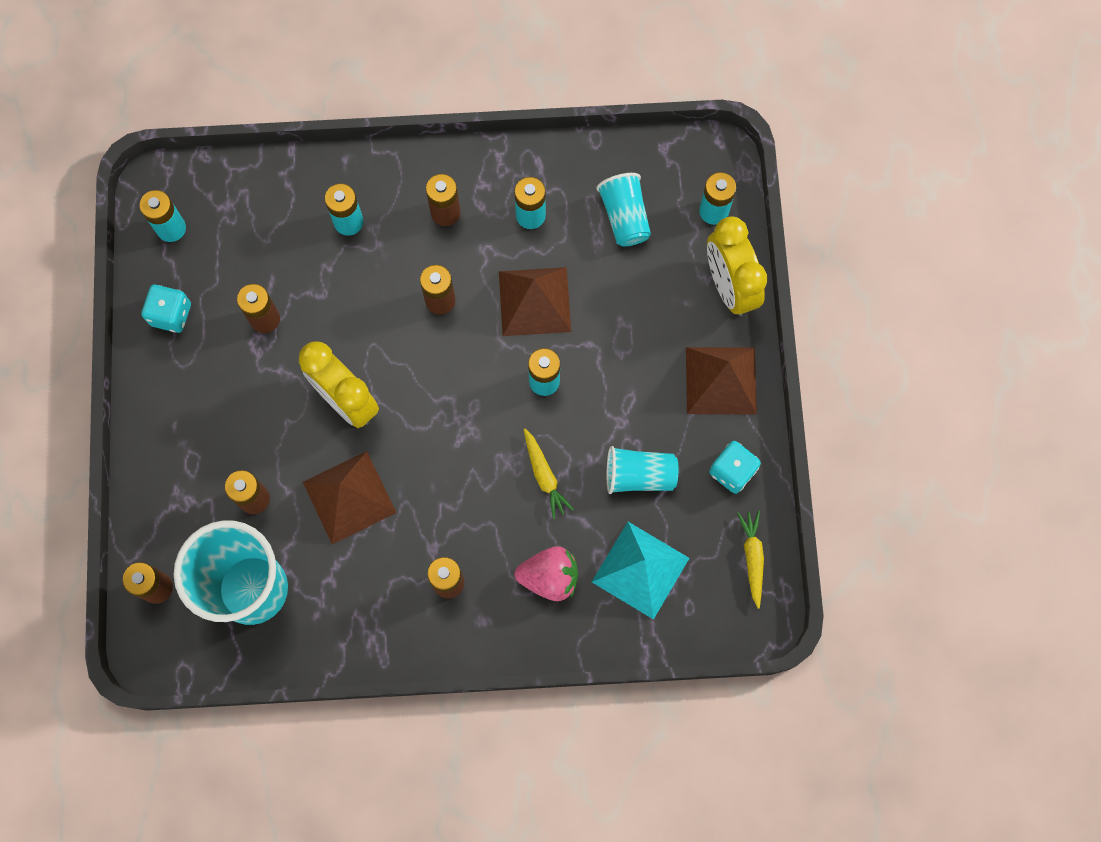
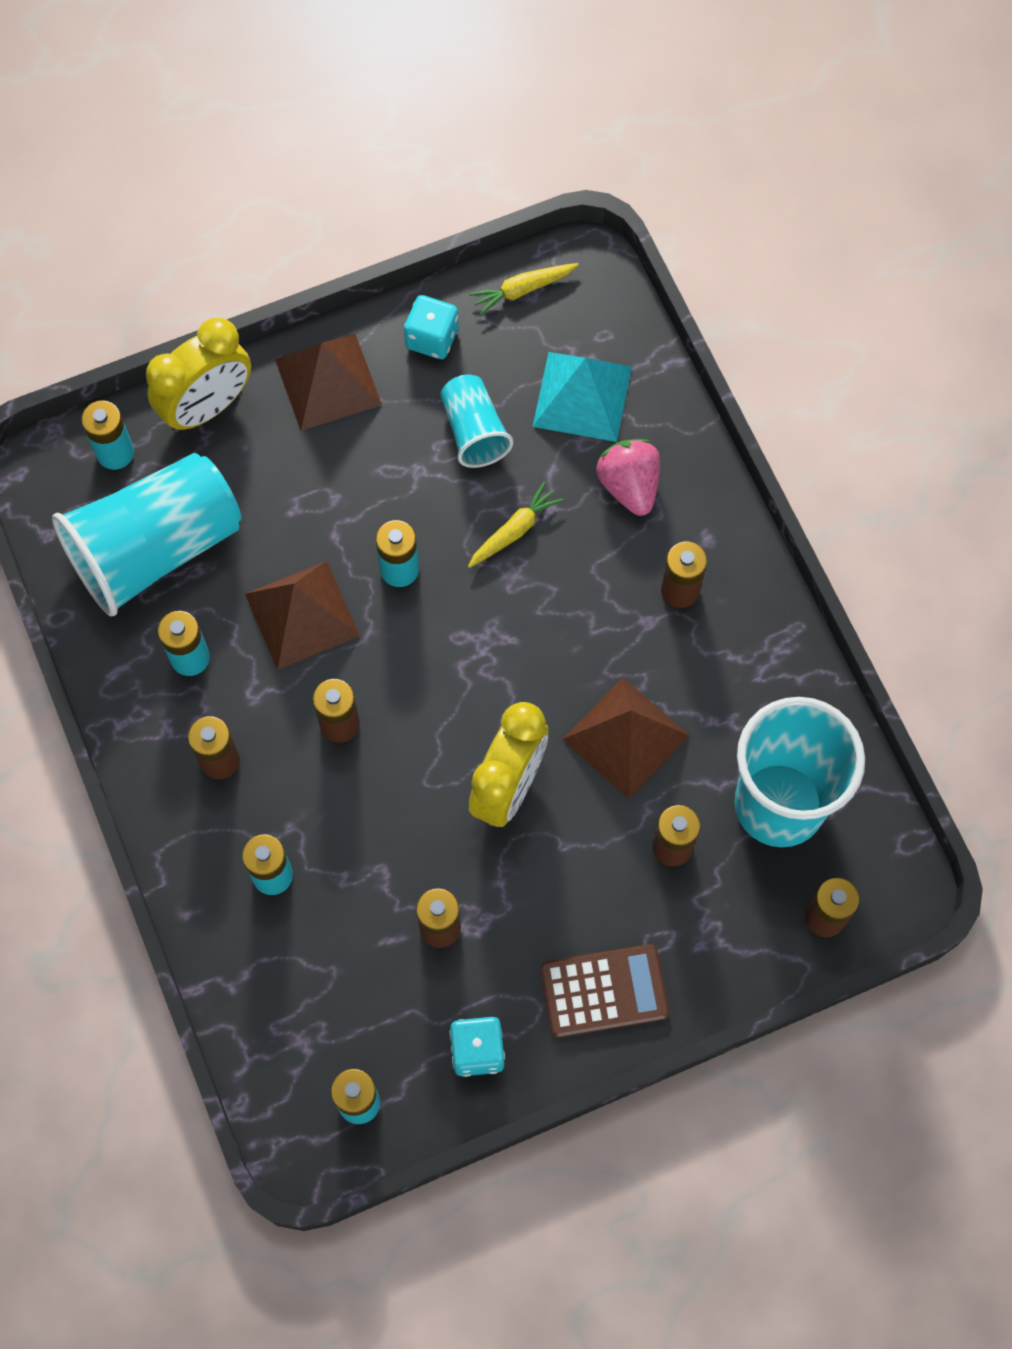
camera: 110 degrees left, 5 degrees down
(173, 412) = (604, 991): none -> brown calculator
(624, 217) = (156, 549): turquoise cup -> turquoise cup, size x1.93

